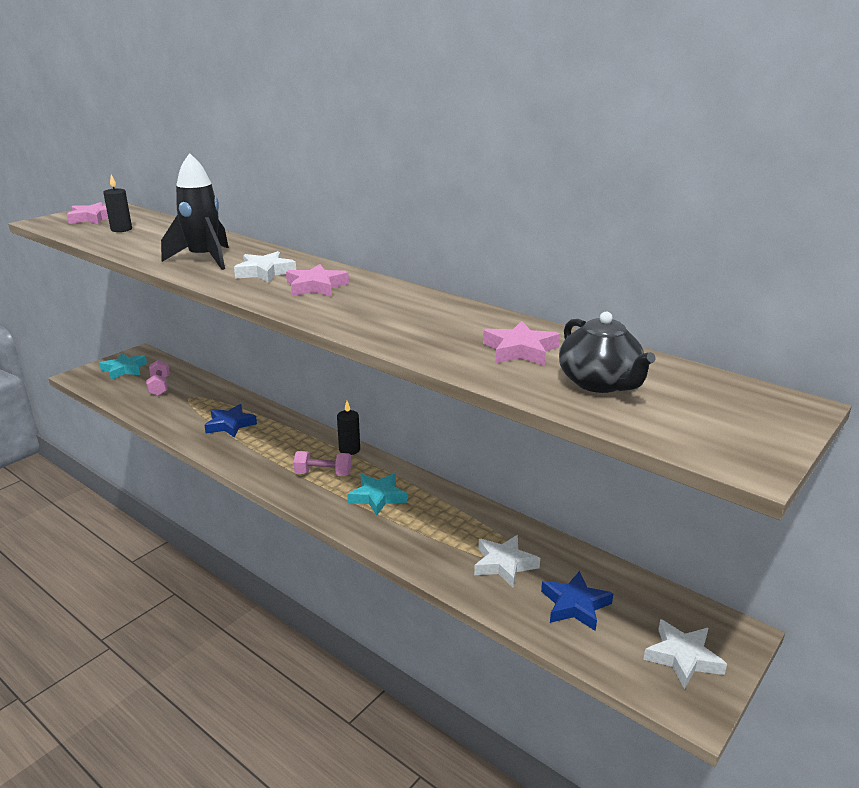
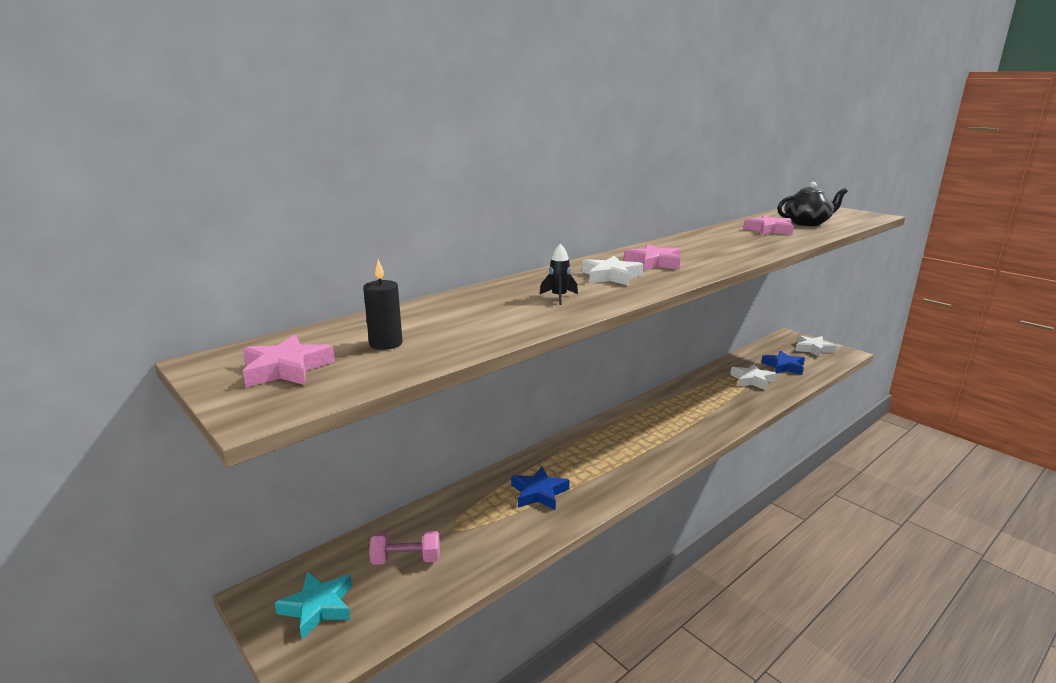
camera: 80 degrees left, 5 degrees down
(204, 259) = (559, 297): black rocket -> black rocket, size x0.45
(323, 473) = (644, 439): pink dumbbell -> none
(349, 450) = (603, 425): black candle -> none
(377, 497) = (679, 416): turquoise star -> none

